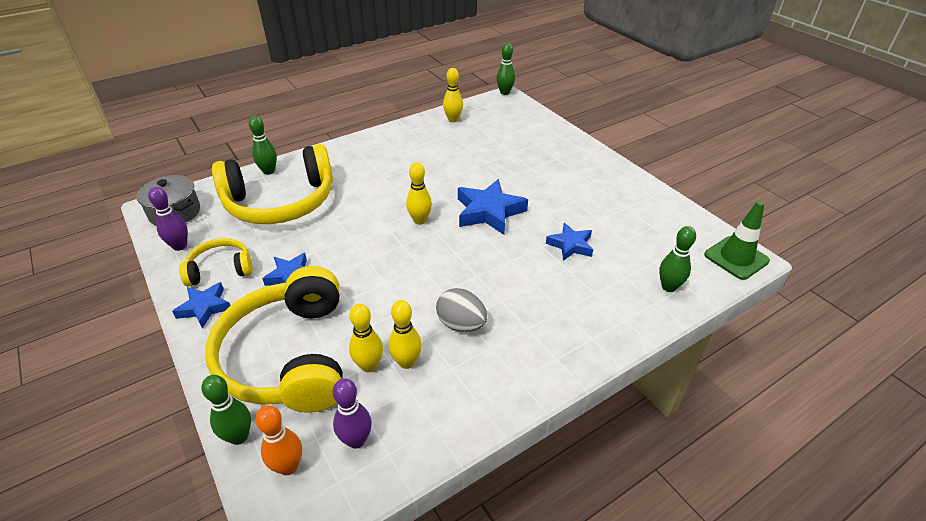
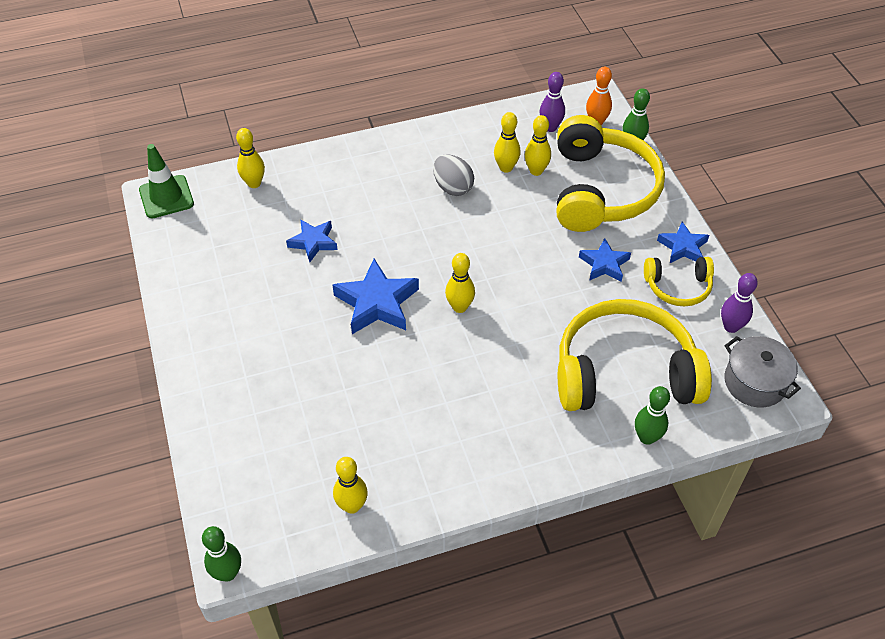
camera: 165 degrees left, 10 degrees up
(668, 287) = (254, 183): green bowling pin -> yellow bowling pin

